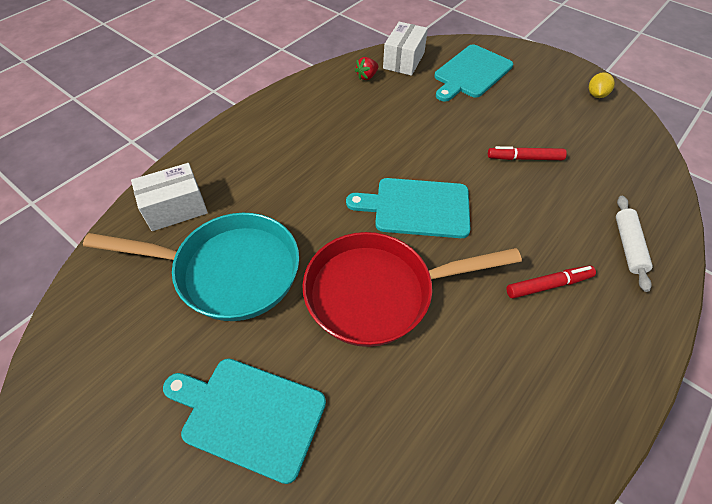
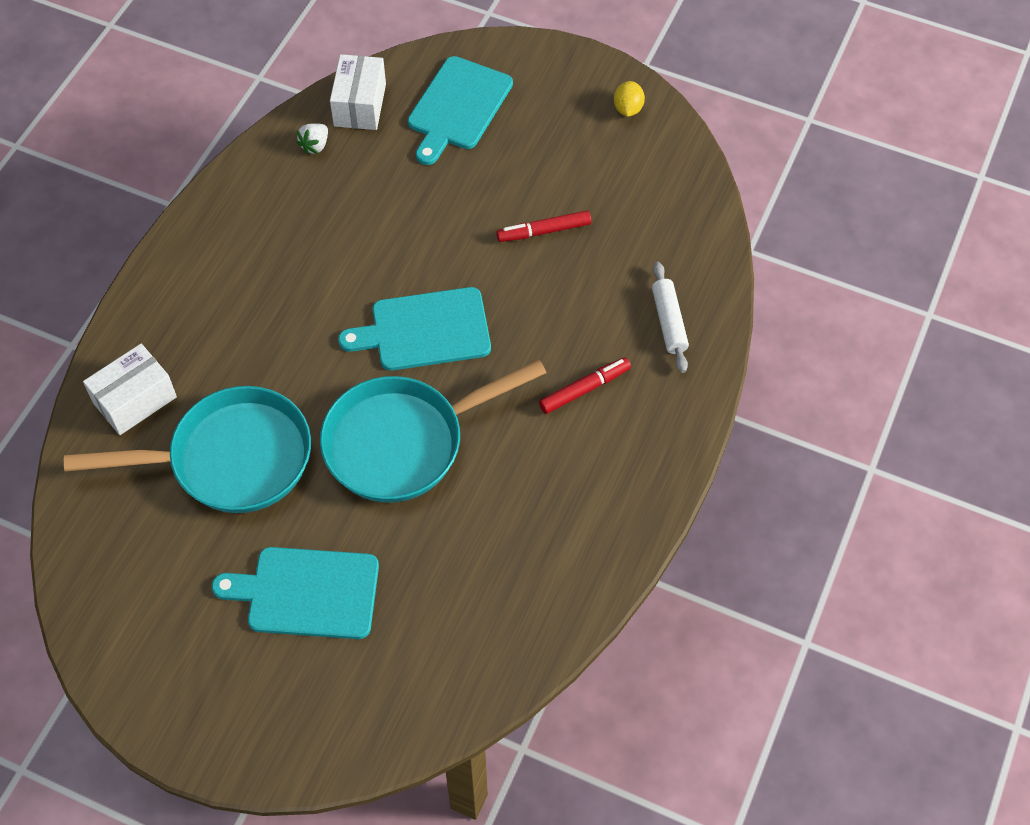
camera: 15 degrees left, 5 degrees up
(367, 76) = (315, 145): red strawberry -> white strawberry
(378, 292) = (404, 442): red pan -> turquoise pan

